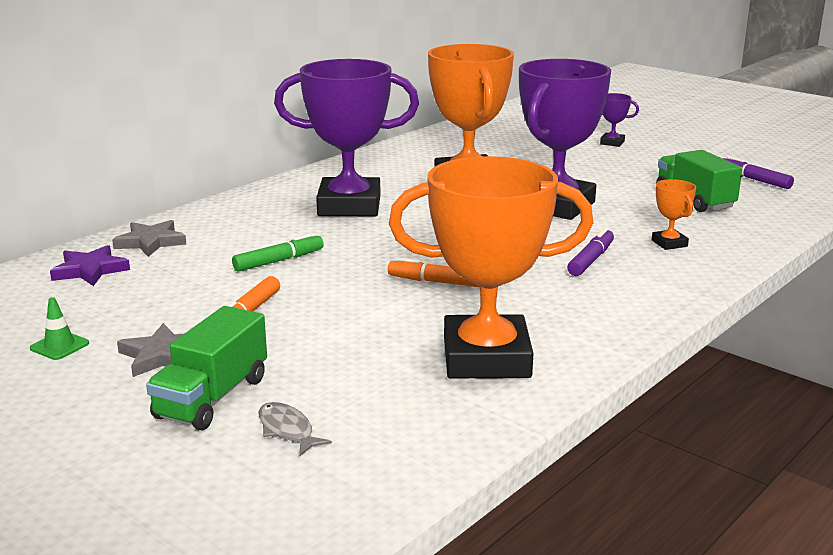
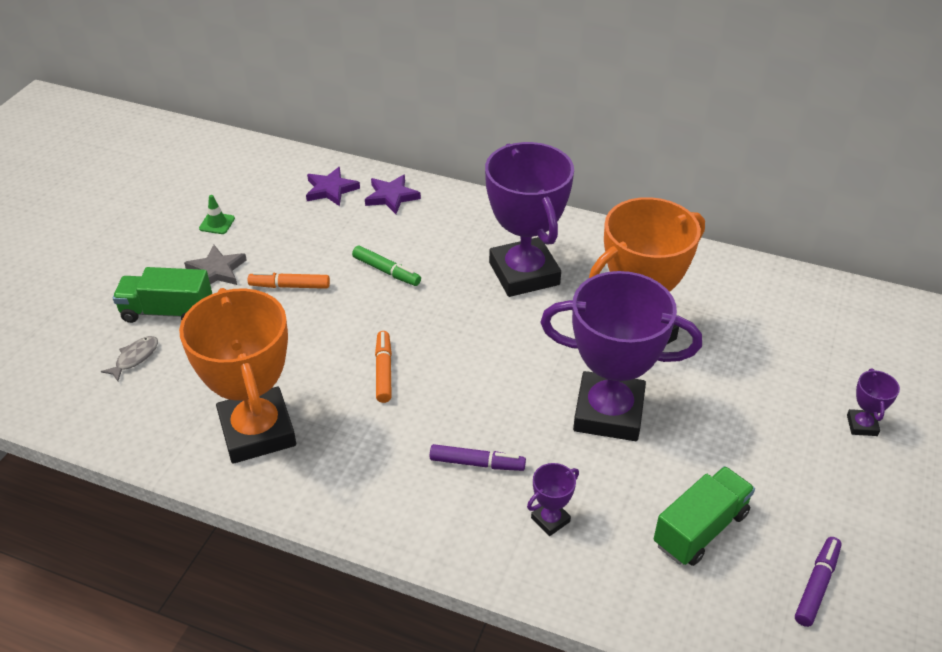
camera: 70 degrees right, 20 degrees up
(151, 242) = (391, 196): grey star -> purple star
(669, 243) = (550, 520): orange trophy -> purple trophy

